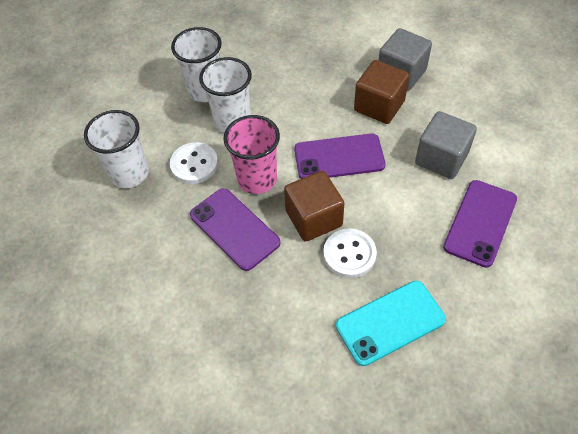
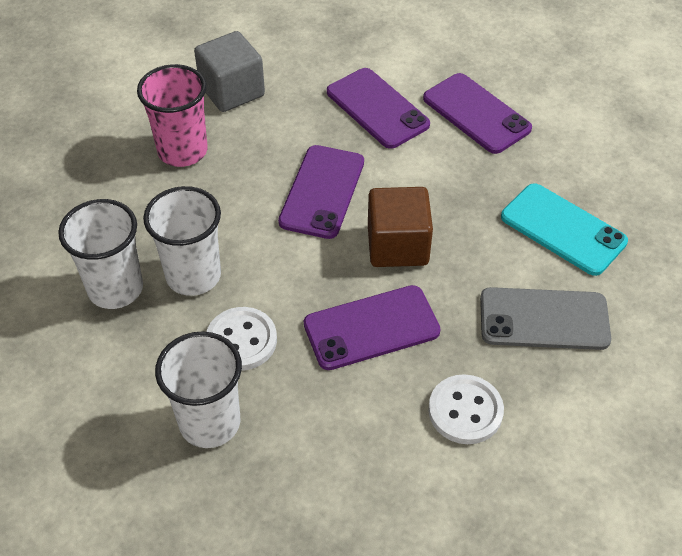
camera: 70 degrees left, 5 degrees down
(257, 179) = (307, 280): pink cup -> pink cup (182, 151)
(291, 335) = (544, 319): none -> grey phone
(349, 254) = (463, 231): white button -> white button (465, 411)
(379, 106) = (268, 128): brown cube -> none
(390, 322) = (563, 229): turquoise phone -> turquoise phone turned 45 degrees counterclockwise
(441, 158) = (377, 108): grey cube -> purple phone

